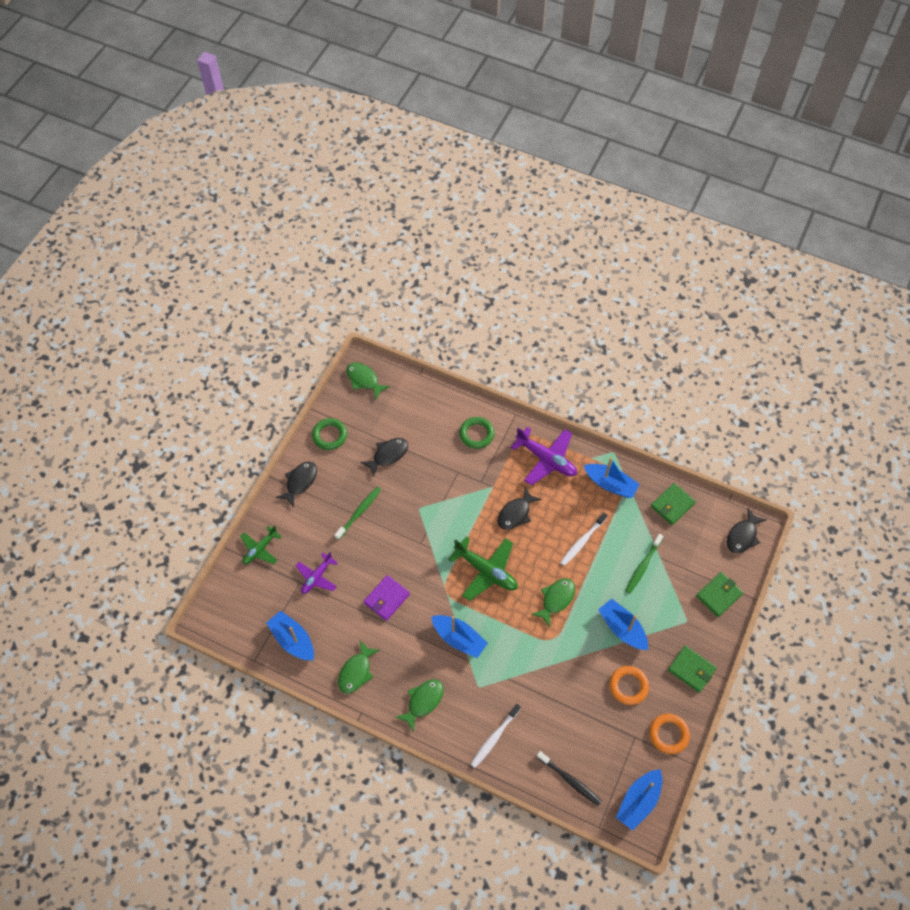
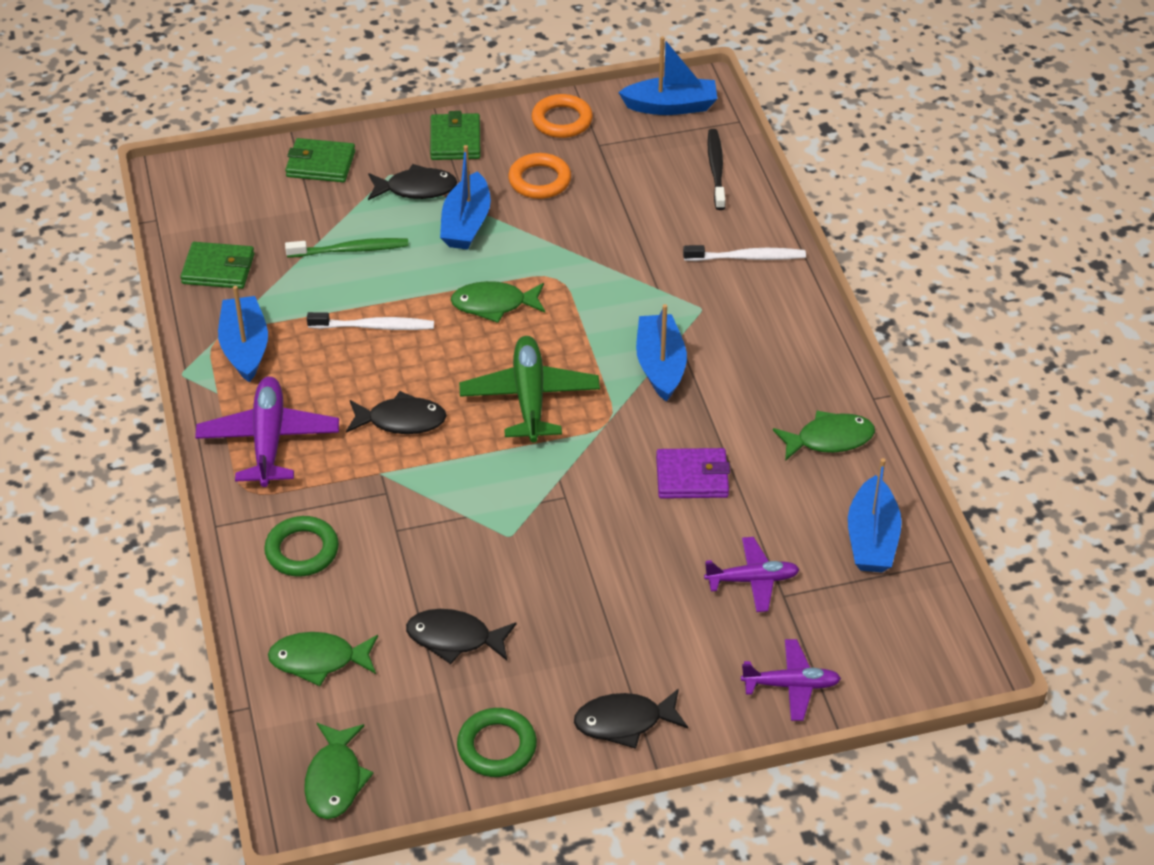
camera: 130 degrees left, 15 degrees down
(260, 549) = (791, 685): green plane -> purple plane
(359, 512) = (594, 604): green toothbrush -> none
(423, 702) = (785, 348): green fish -> green fish (318, 660)
(742, 536) = (202, 183): black fish -> black fish (416, 189)

